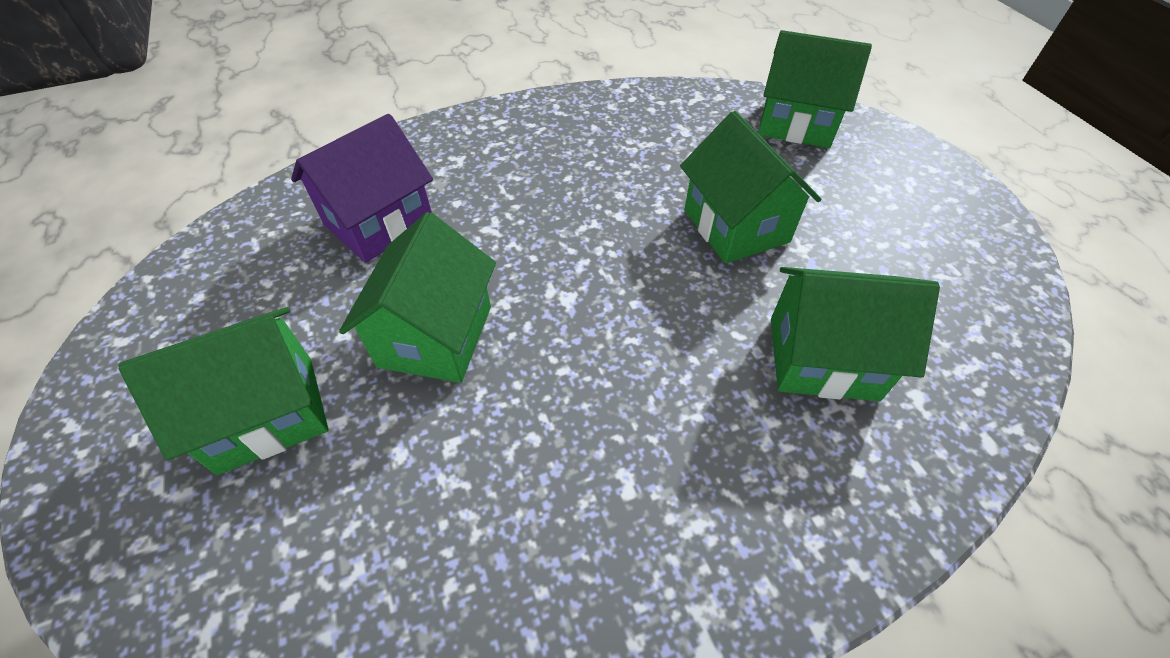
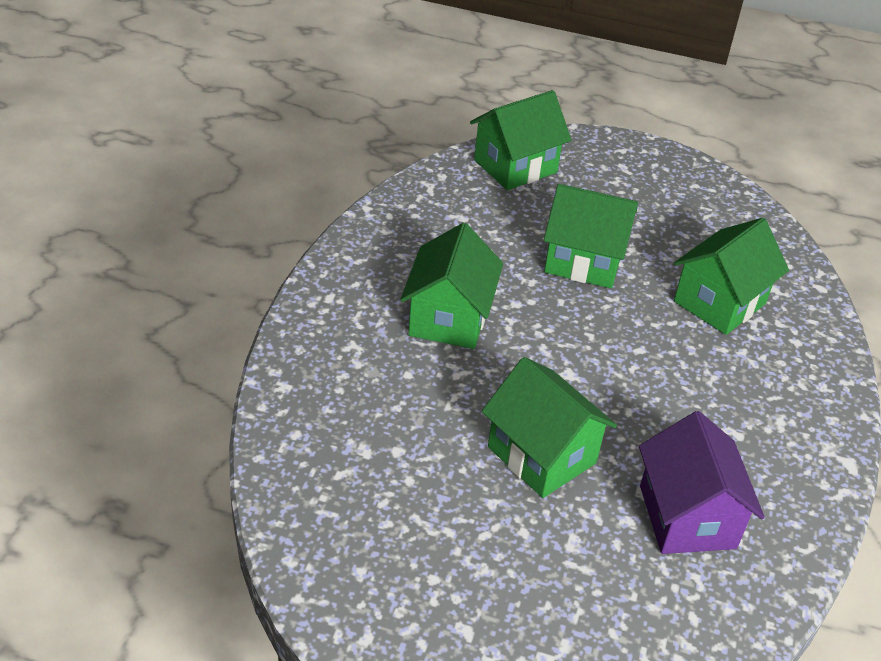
camera: 55 degrees left, 10 degrees down
(267, 413) = (532, 574): green house -> green house (449, 318)
(379, 223) = (384, 428): purple house -> purple house (687, 517)

